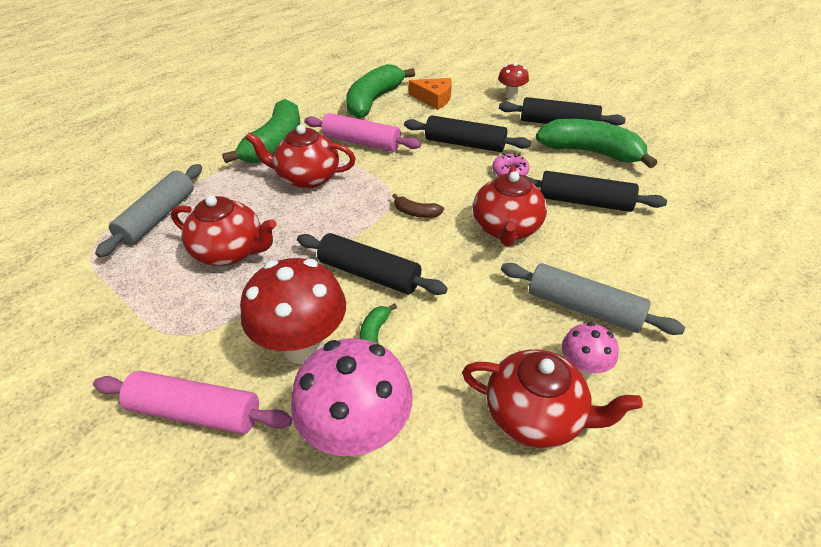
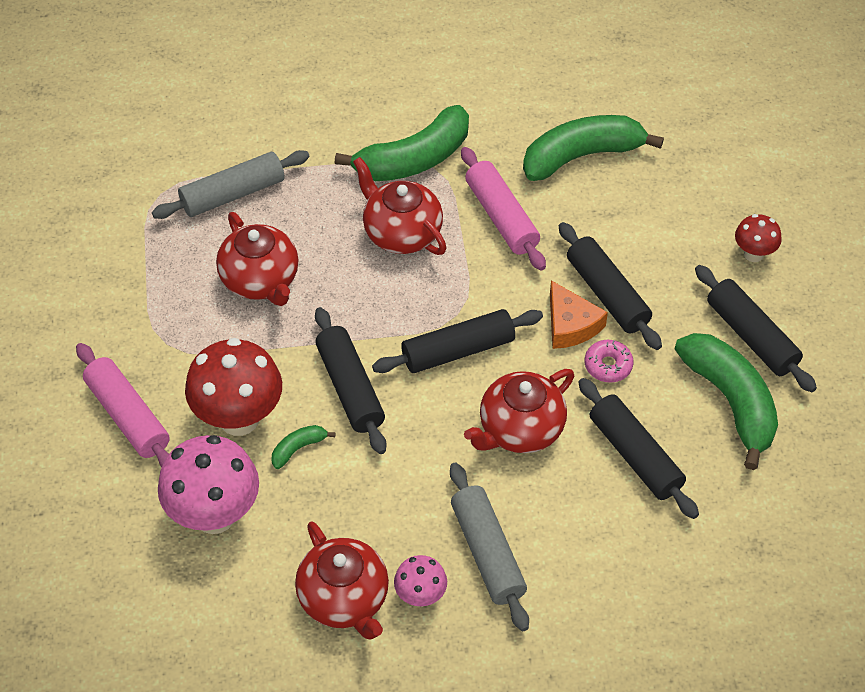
camera: 40 degrees right, 10 degrees up
(416, 213) = (458, 350): brown banana -> black rolling pin
(434, 99) = (654, 198): orange cheese -> orange cheese (570, 324)

